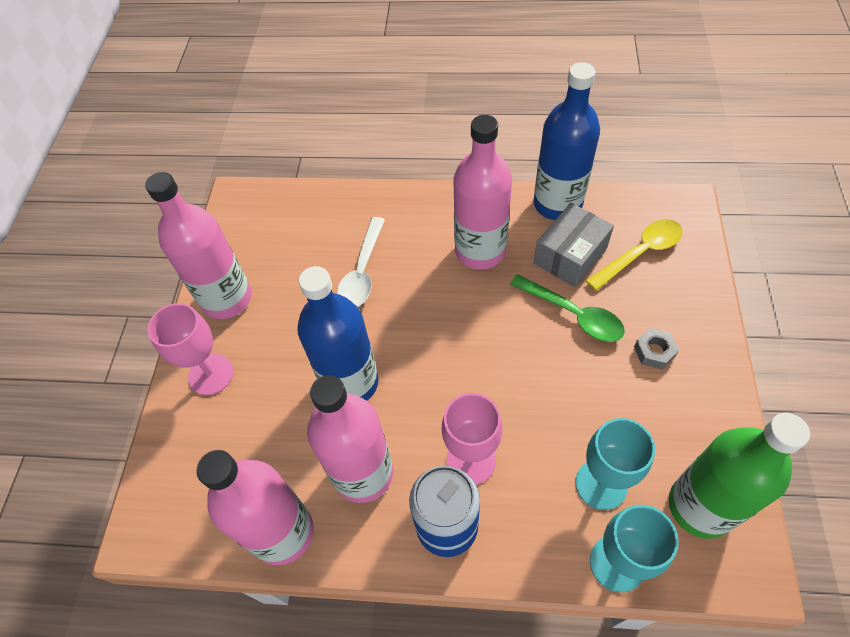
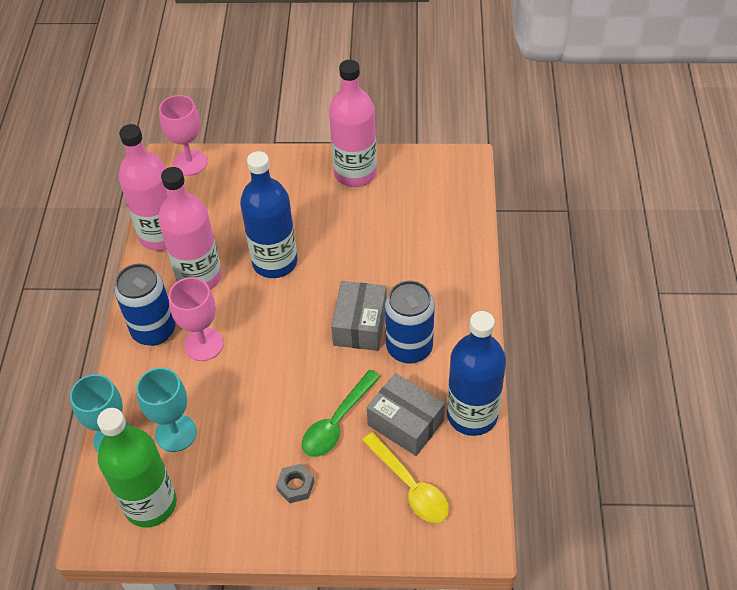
camera: 85 degrees right, 5 degrees down
(211, 374) = (286, 175): pink goblet -> pink goblet (190, 163)
(362, 271) = (384, 260): white spoon -> none
(449, 294) = (360, 325): none -> grey box
(480, 251) = (409, 348): pink bottle -> blue can

